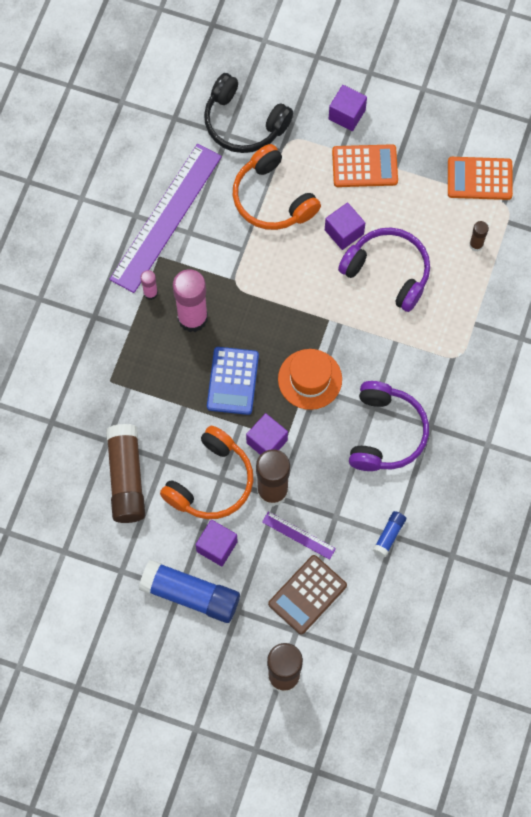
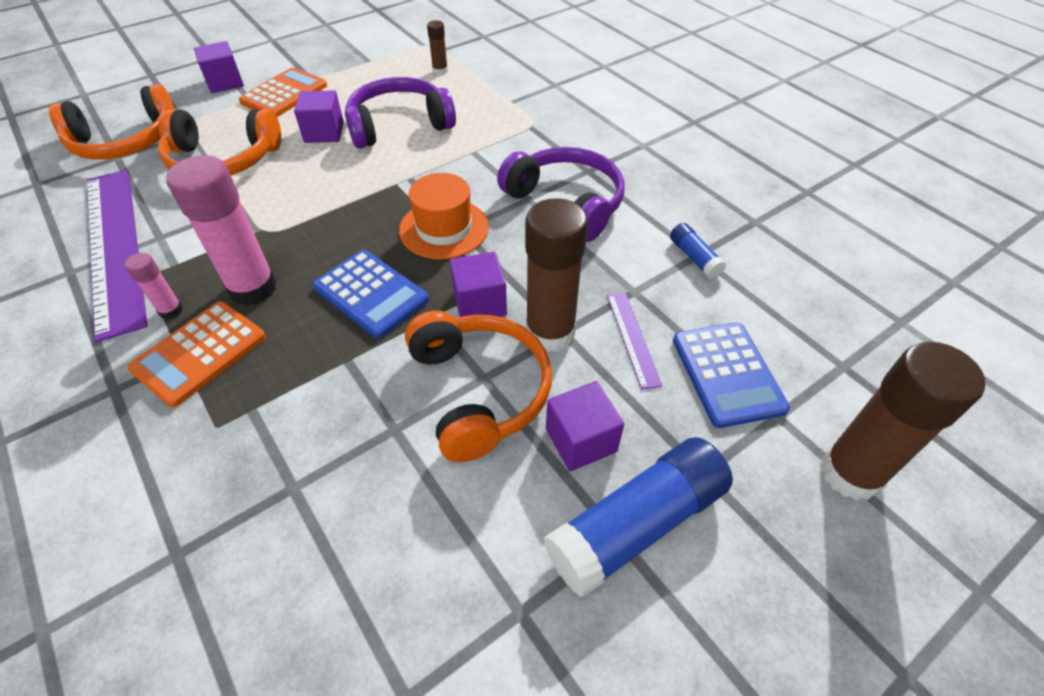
camera: 55 degrees left, 20 degrees down
(126, 478) = (374, 498): brown glue stick -> none
(243, 123) = (125, 141): black headphones -> orange headphones
(298, 535) = (632, 338): purple ruler -> purple ruler turned 75 degrees counterclockwise
(307, 595) = (727, 374): brown calculator -> blue calculator
(479, 179) = (386, 46): orange calculator -> orange calculator (200, 353)

